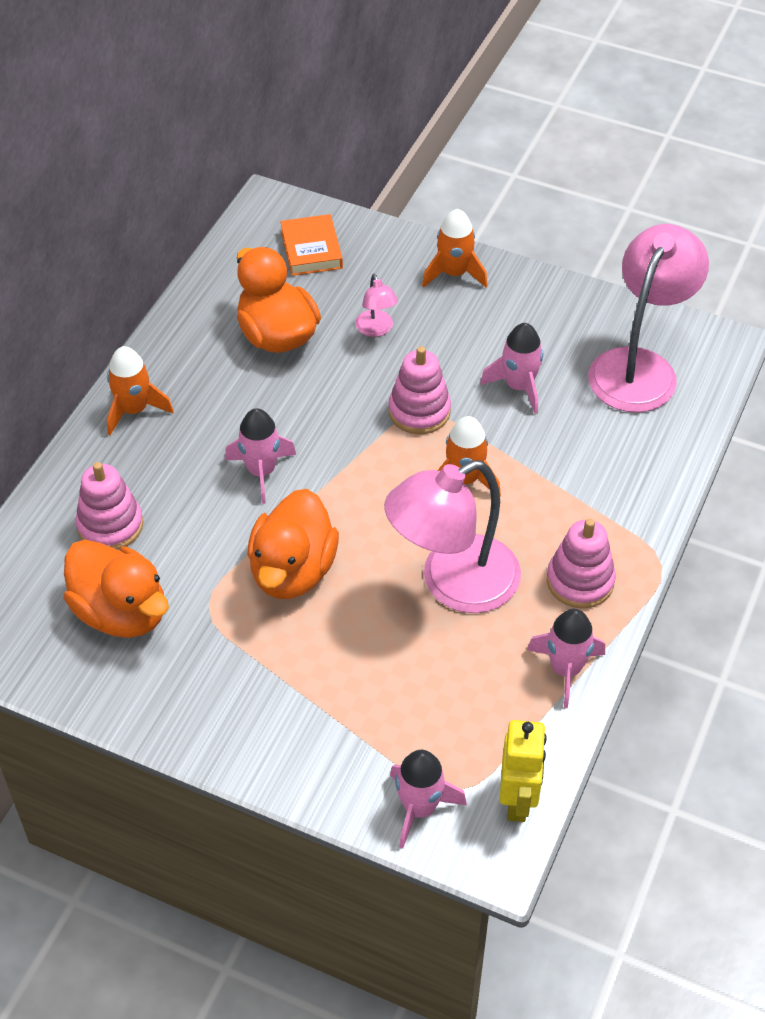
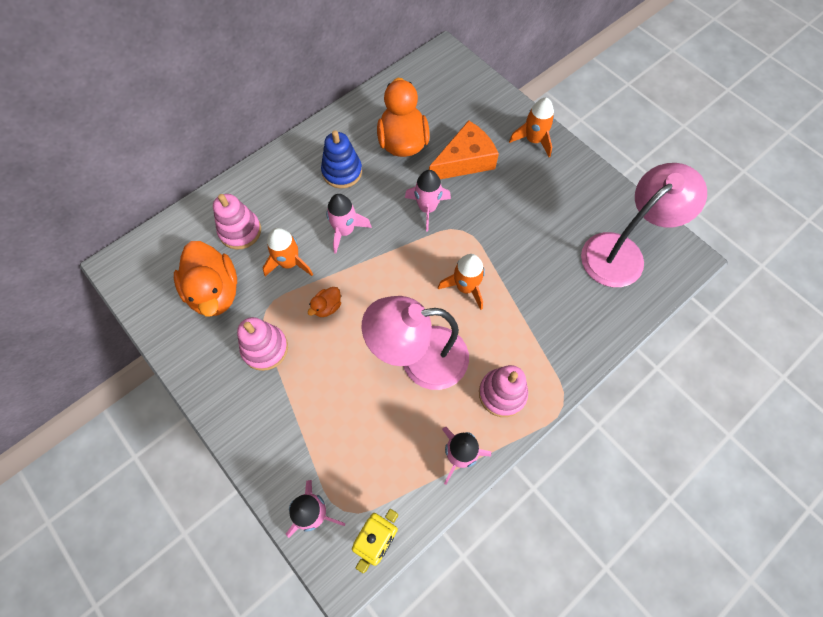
camera: 25 degrees right, 15 degrees up
(134, 410) = (294, 160): orange rocket -> orange rocket (289, 263)
(213, 401) = (342, 172): none -> blue stacking toy
(292, 571) = (327, 307): orange duck -> orange duck, size x0.44
(311, 250) = (453, 92): orange book -> none
(376, 329) = (465, 161): pink lamp -> orange cheese
(419, 411) = (462, 228): pink stacking toy -> pink stacking toy (265, 348)
(519, 386) = (534, 235): pink rocket -> pink rocket (427, 208)

